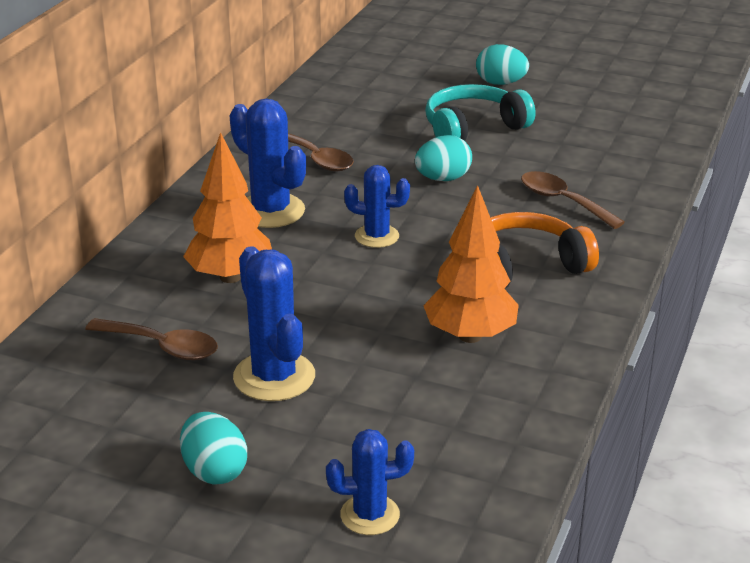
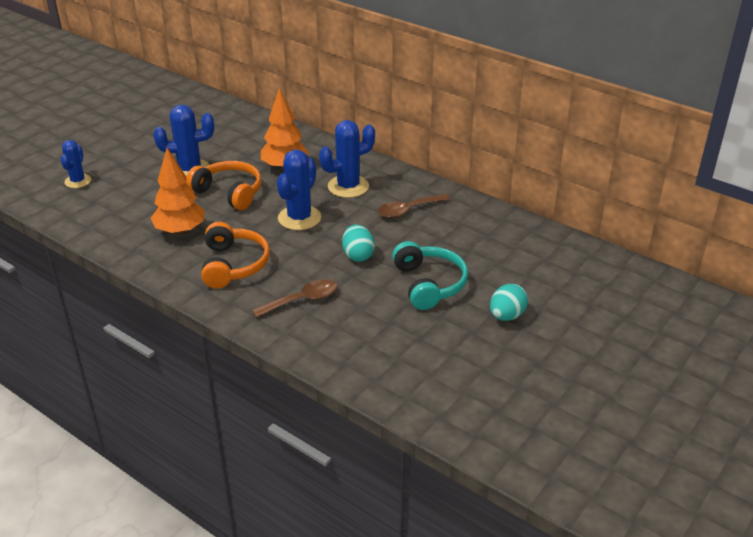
camera: 105 degrees right, 5 degrees up
(161, 347) = (235, 144): brown spoon -> none
(214, 471) = (136, 149): turquoise egg -> none
(333, 315) = (229, 192): none -> orange headphones
(376, 236) = (299, 218): blue cactus -> blue cactus, size x1.58

